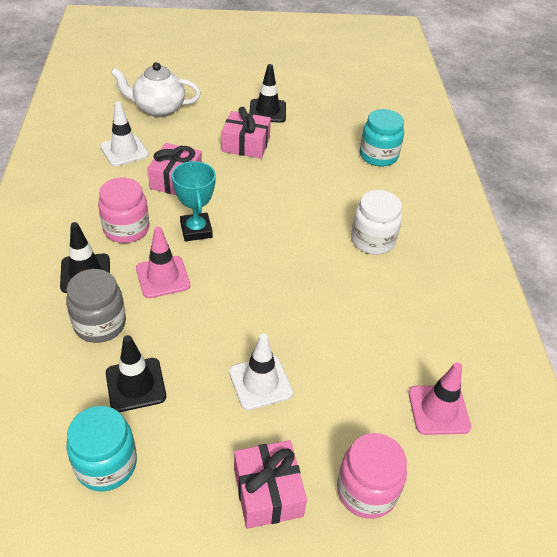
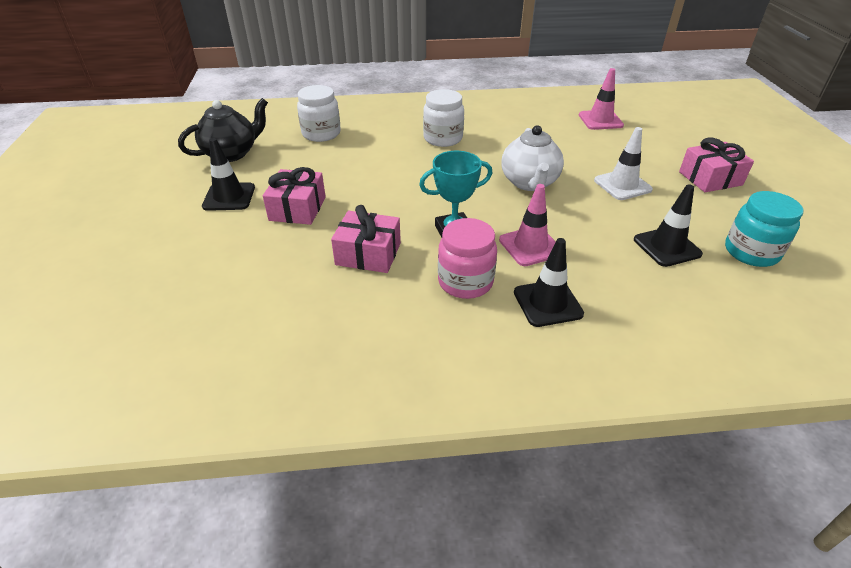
camera: 90 degrees left, 5 degrees down
(100, 324) = (612, 280): grey jar -> none
(124, 151) = (306, 307): white traffic cone -> none
(158, 109) = (203, 287): white teapot -> white teapot (529, 183)
(338, 108) = (232, 153): none -> black teapot
(366, 491) = (679, 144): pink jar -> none
(378, 156) = (321, 134): turquoise jar -> white jar

